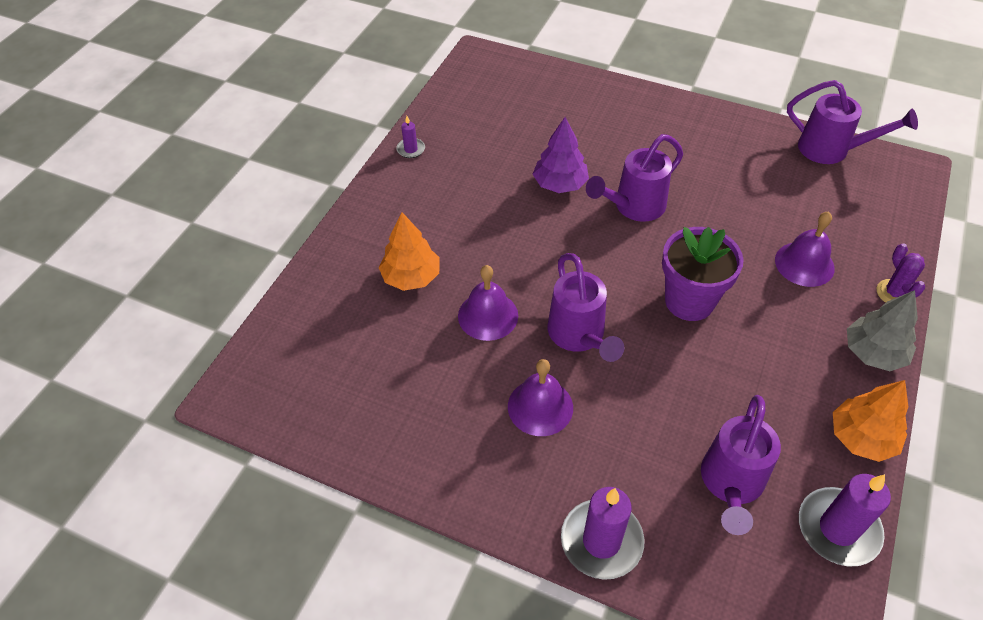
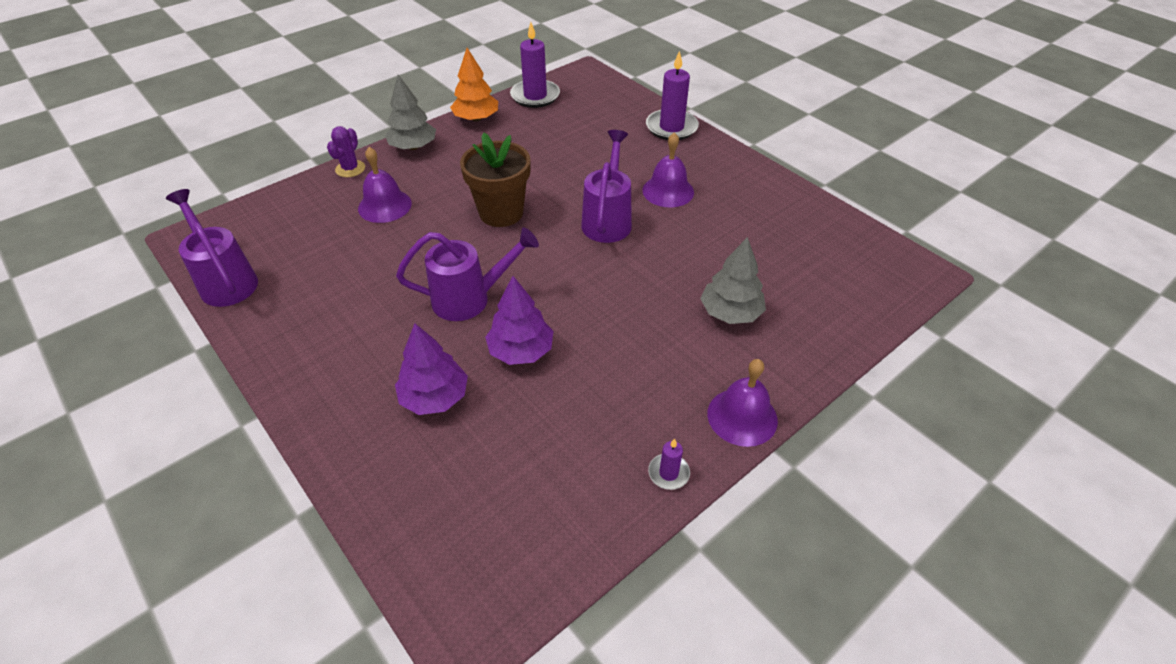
camera: 155 degrees left, 5 degrees down
(411, 277) = (730, 313): orange tree -> grey tree
(488, 315) = (674, 257): purple bell -> purple bell (742, 416)
(591, 136) = (435, 397): none -> purple tree
(689, 301) = (501, 213): purple flower pot -> brown flower pot
(731, 483) = (574, 125): purple watering can -> none

